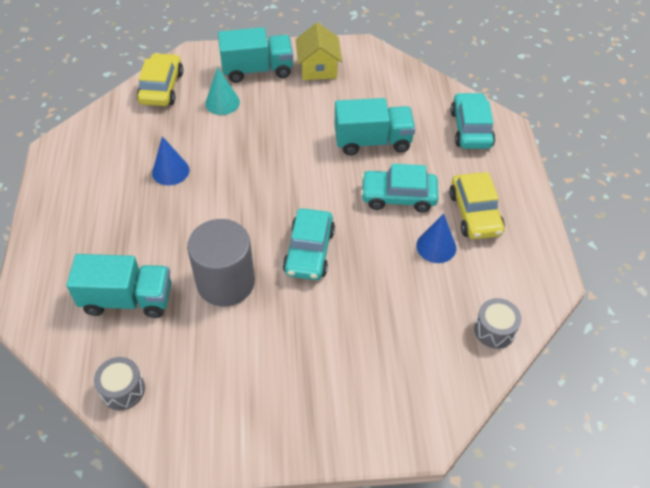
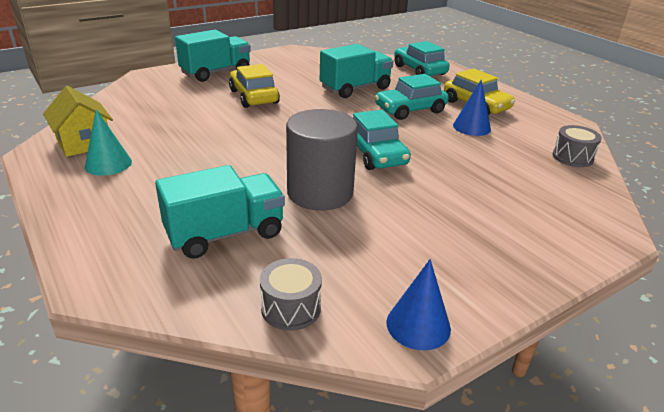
camera: 30 degrees left, 20 degrees down
(161, 87) = (131, 96): yellow car -> yellow car (254, 97)
(170, 171) = (188, 139): blue cone -> blue cone (418, 325)
(222, 102) = (201, 93): turquoise cone -> turquoise cone (108, 164)
(318, 68) = (268, 64): yellow house -> yellow house (84, 143)

